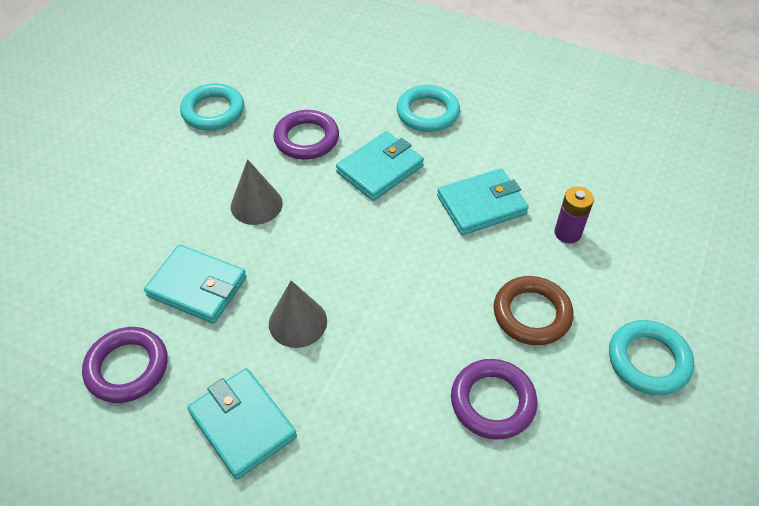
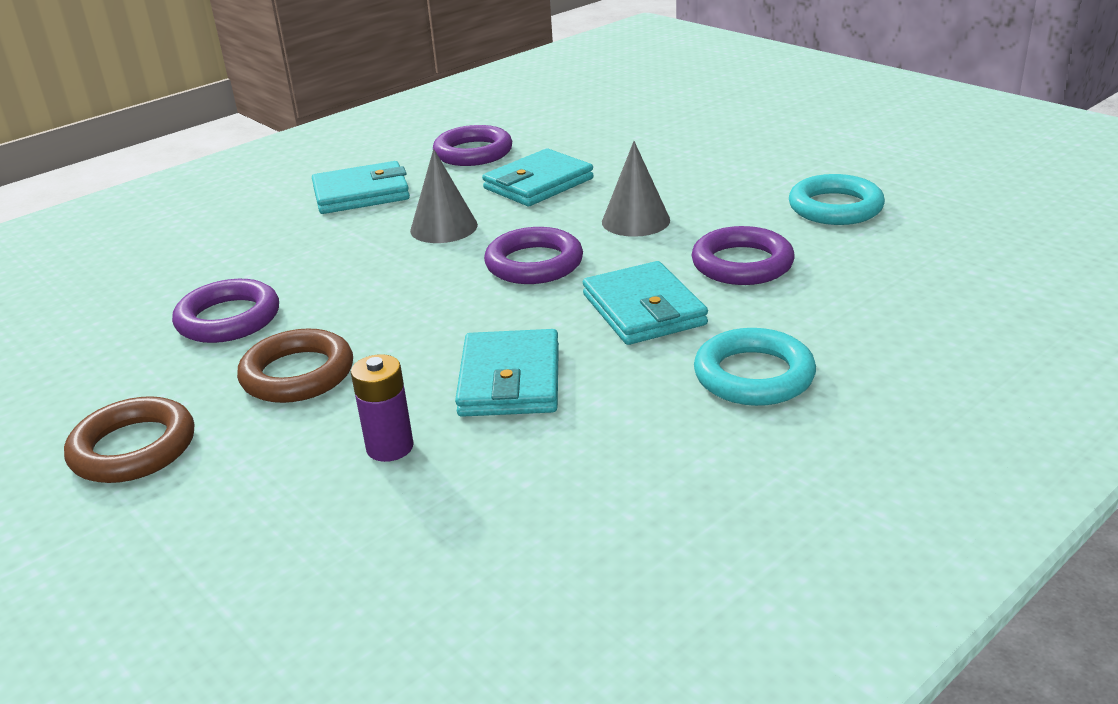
camera: 115 degrees right, 20 degrees down
(340, 241) = (534, 263): none -> purple ring
(648, 360) = (133, 448): turquoise ring -> brown ring

